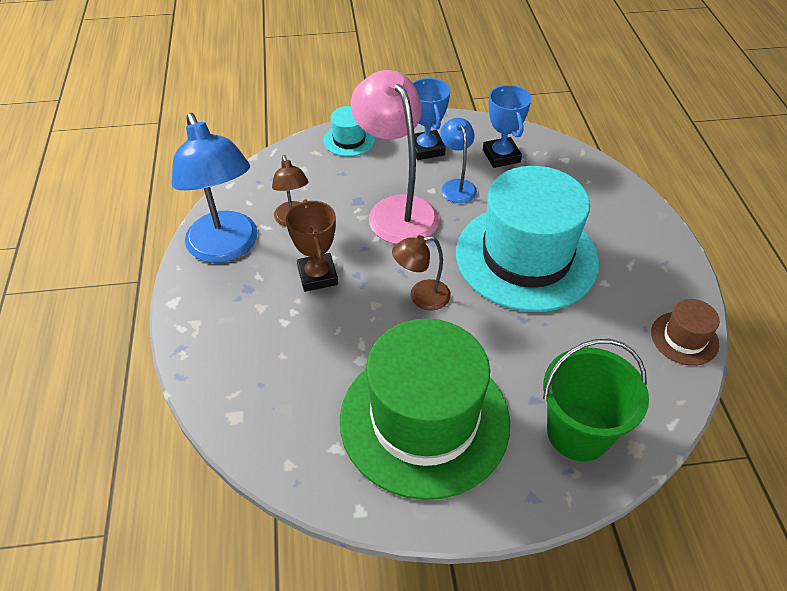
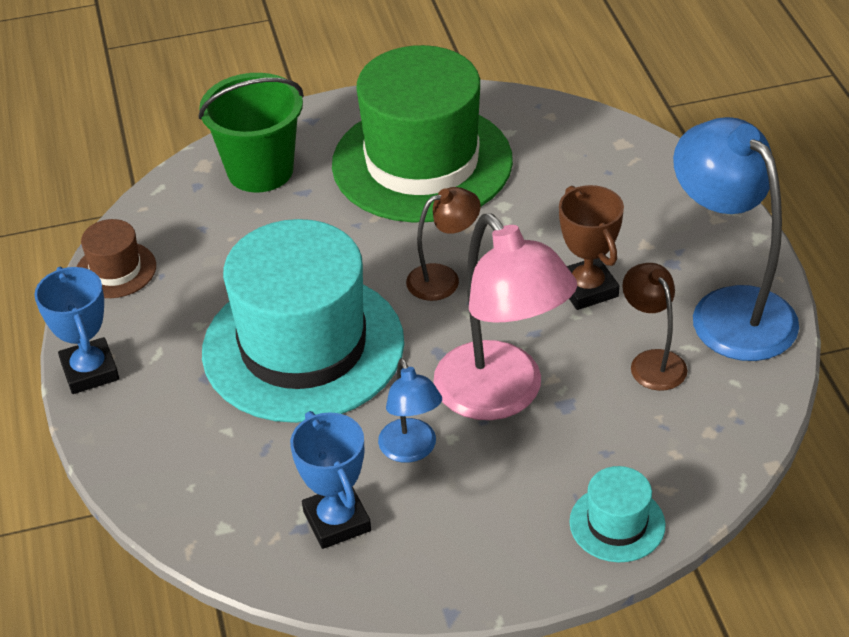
camera: 175 degrees right, 5 degrees down
(426, 149) = (472, 521): blue trophy -> blue trophy (90, 371)

